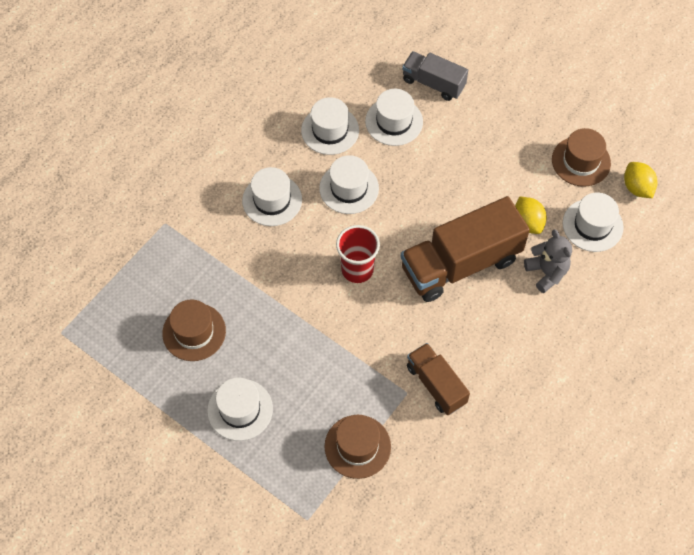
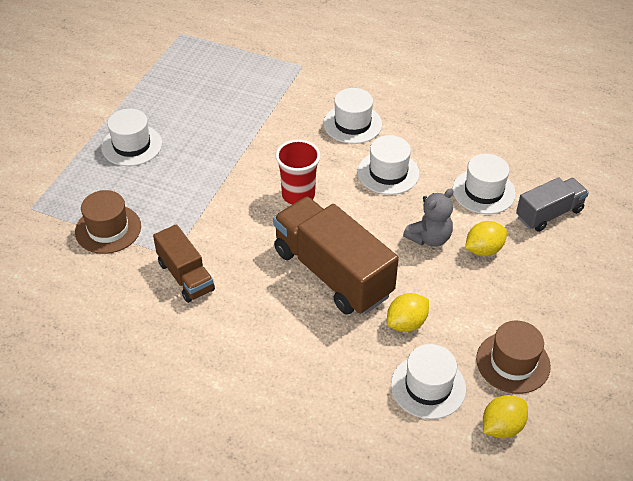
camera: 75 degrees right, 15 degrees down
(194, 332) = (201, 103): brown hat -> none
(330, 130) = (449, 147): white hat -> none
(433, 83) = (549, 214): grey truck -> grey truck turned 45 degrees clockwise
(436, 384) = (185, 276): brown truck -> brown truck turned 105 degrees clockwise
(461, 143) = (483, 250): none -> yellow lemon
(546, 272) = (348, 350): grey teddy bear -> grey teddy bear (429, 238)

